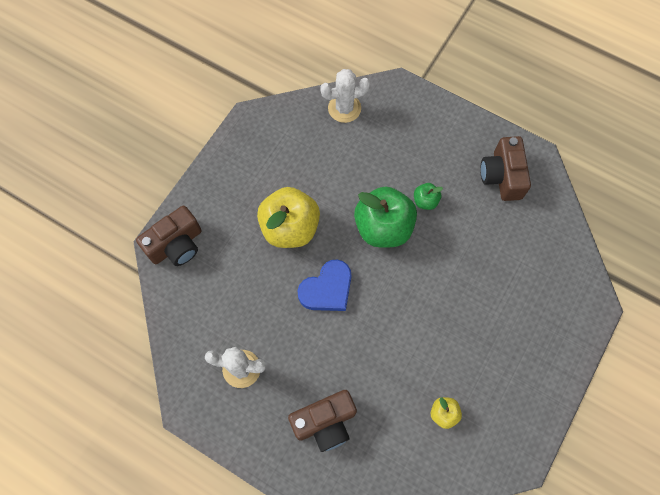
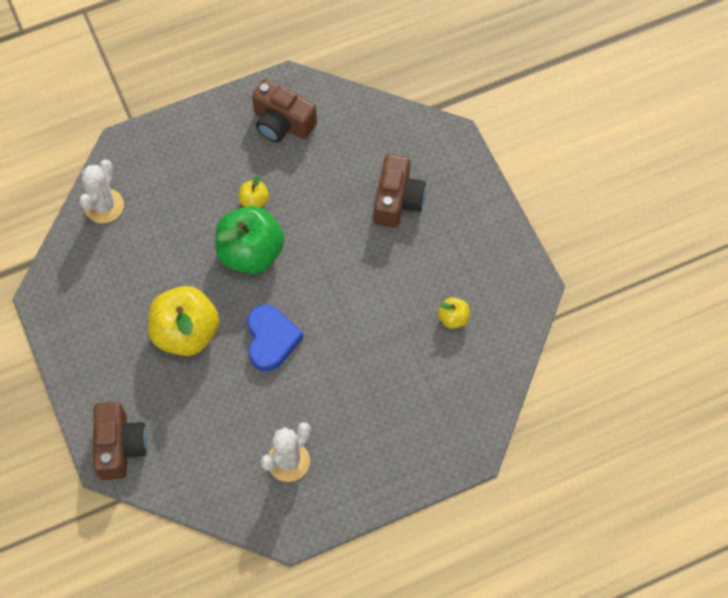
camera: 55 degrees left, 5 degrees down
(325, 422) = (390, 420): brown camera -> brown camera (397, 200)
(425, 201) = (254, 201): green apple -> yellow apple

